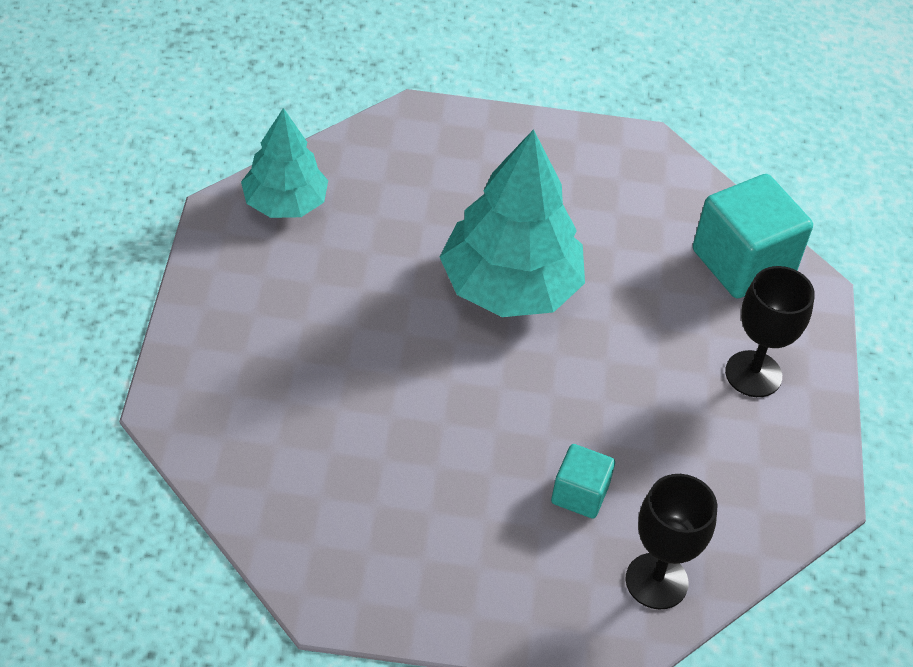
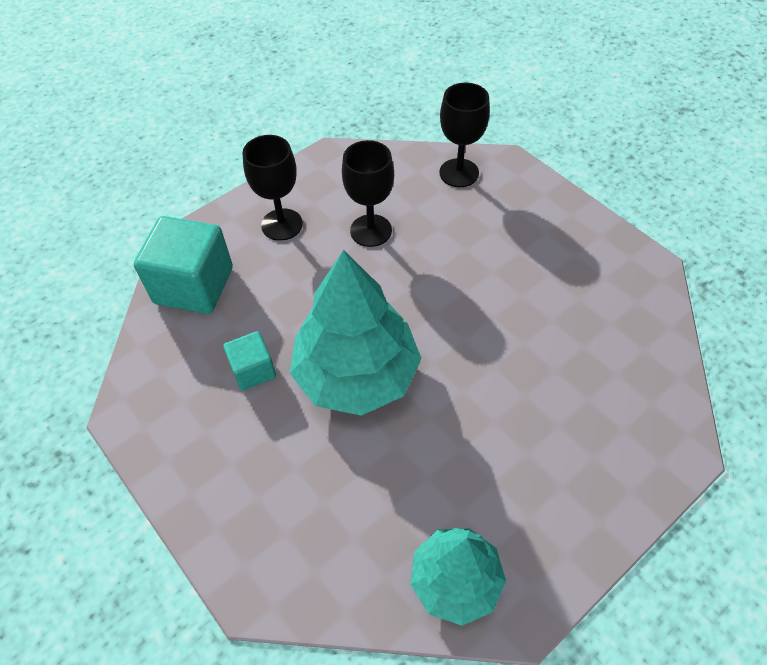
camera: 130 degrees left, 5 degrees up
(580, 494) = (453, 230): turquoise cube -> turquoise cube (253, 370)
(661, 431) = (371, 230): none -> black goblet

